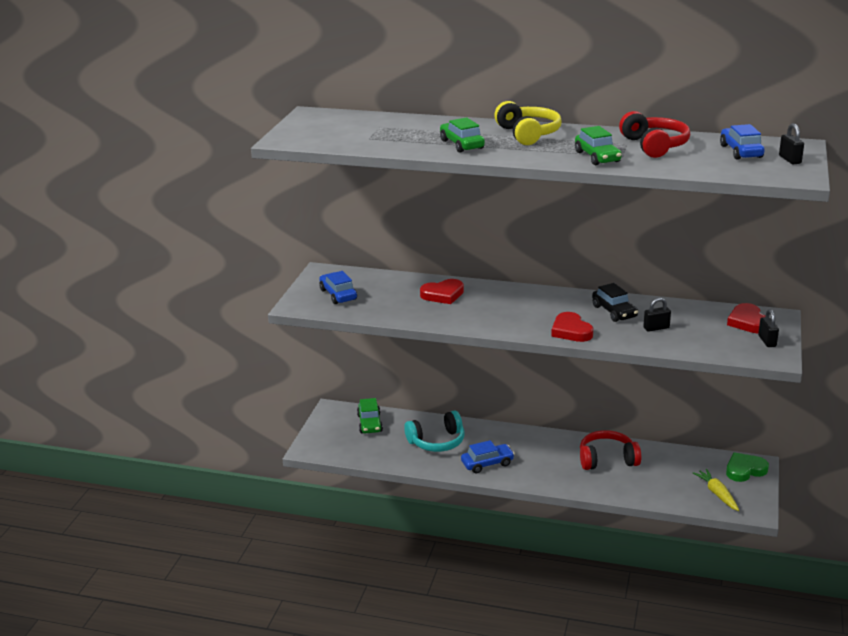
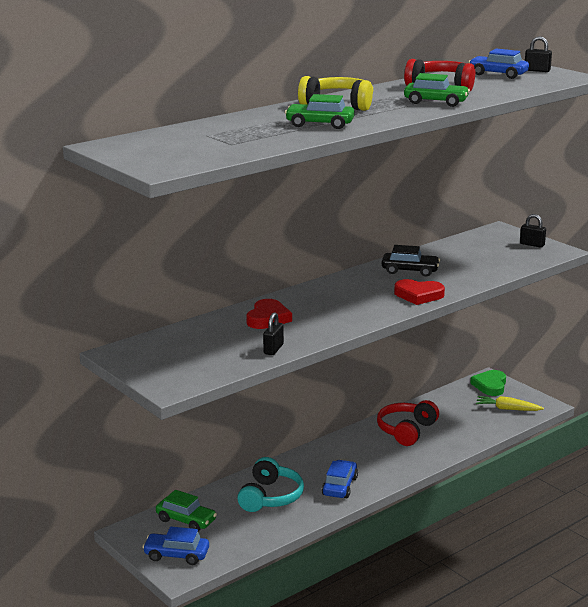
camera: 55 degrees left, 5 degrees down
(338, 294) = (183, 361): blue car -> blue car (176, 555)
(656, 328) = (459, 267): black padlock -> black padlock (273, 349)
(748, 322) = (495, 239): red heart -> none

